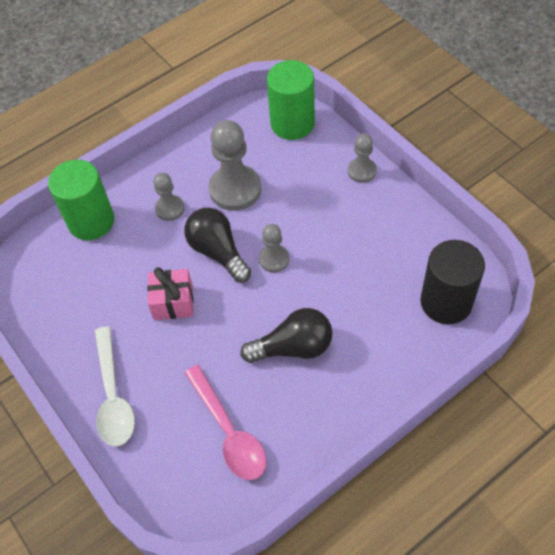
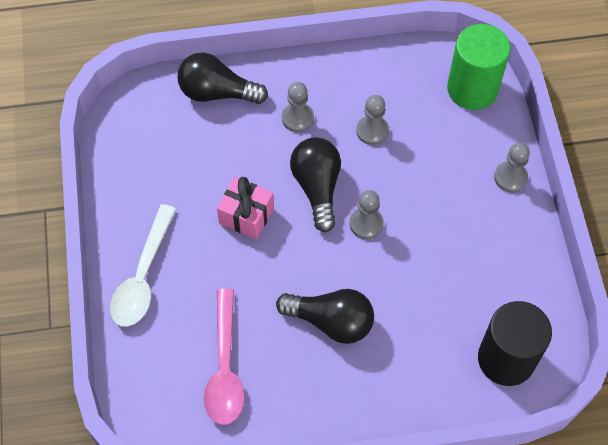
camera: 25 degrees right, 5 degrees up
(91, 221) = (217, 92): green cylinder -> black light bulb
(235, 189) = (372, 131): grey pawn -> grey pawn, size x0.55

